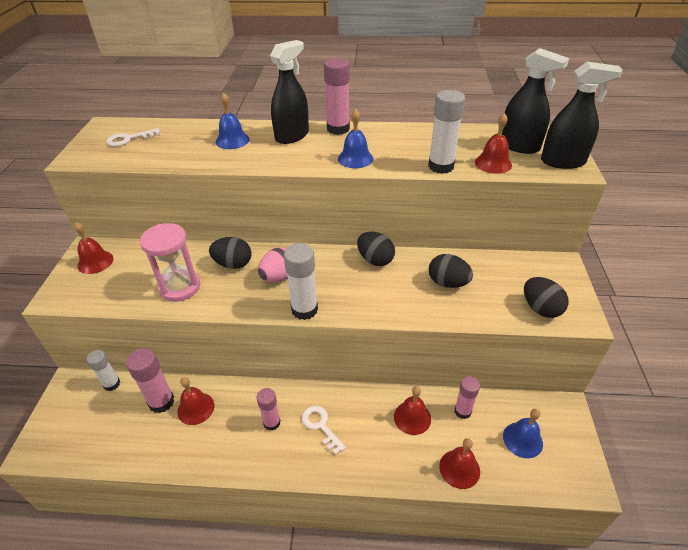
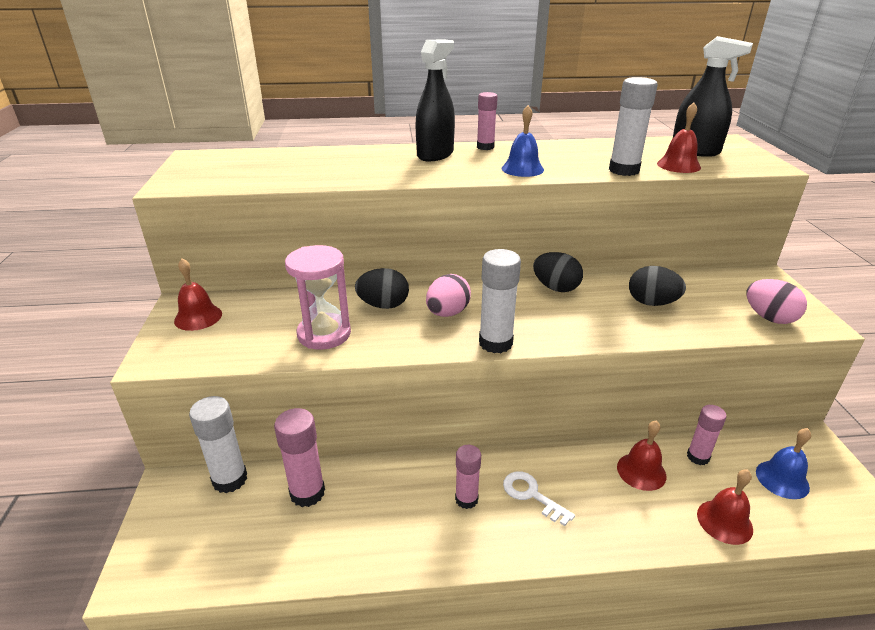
camera: 10 degrees left, 10 degrees down
(112, 384) = (230, 479): white glue stick -> white glue stick, size x1.51
(129, 139) = (233, 166): white key -> none
(196, 408) = (358, 495): red bell -> none
(232, 140) = (365, 161): blue bell -> none
(338, 129) = (485, 147): pink glue stick -> pink glue stick, size x0.66
(540, 309) = (769, 318): black egg -> pink egg
(562, 162) = (750, 160): black spray bottle -> none

